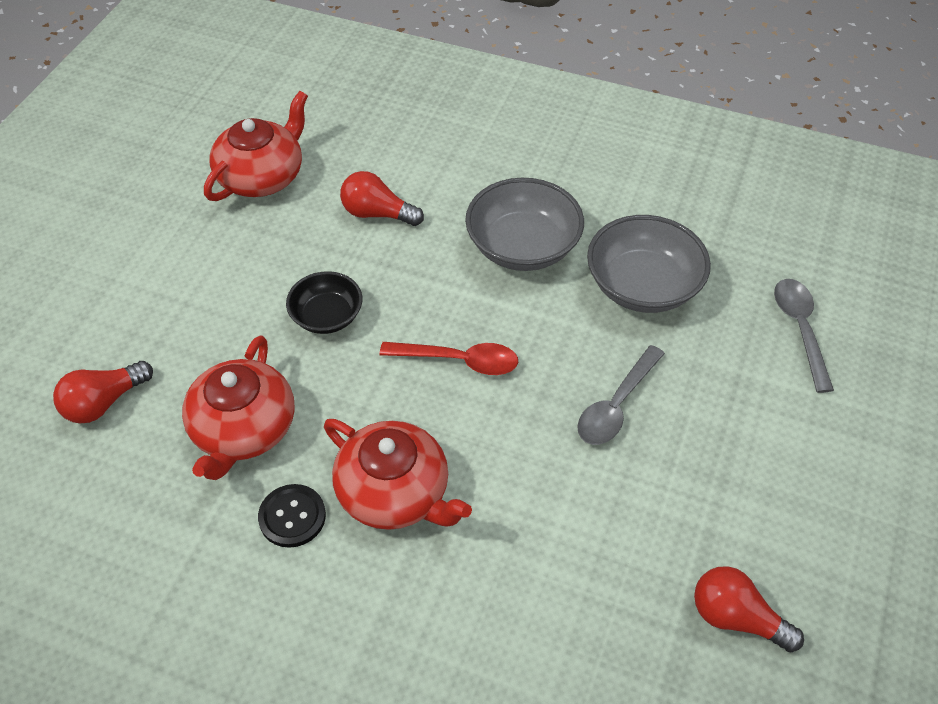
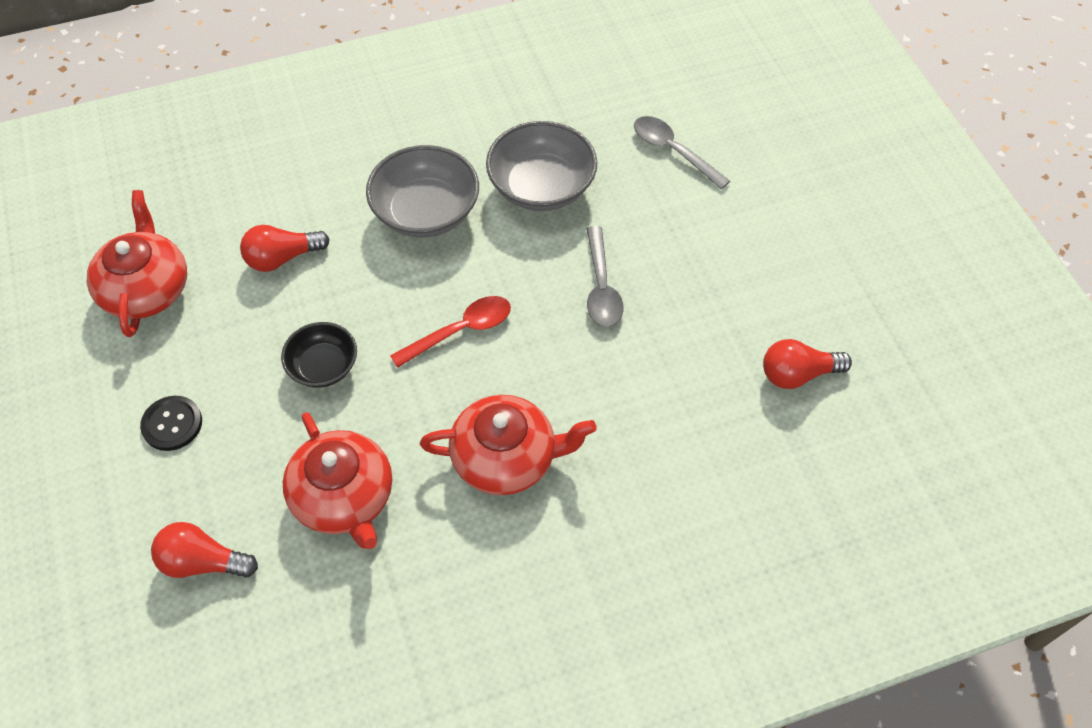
camera: 40 degrees left, 5 degrees up
(104, 402) = (203, 562): red light bulb -> red light bulb turned 90 degrees clockwise
(292, 517) = (448, 531): black button -> black button (172, 424)

